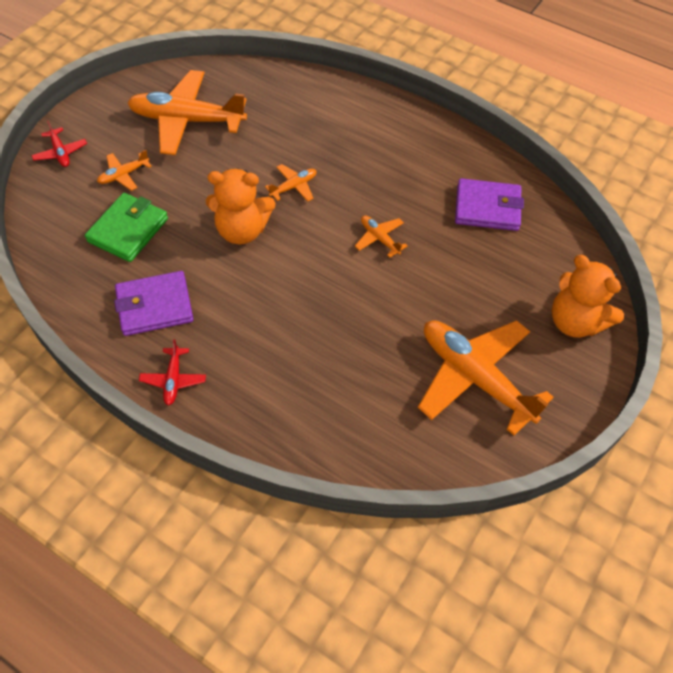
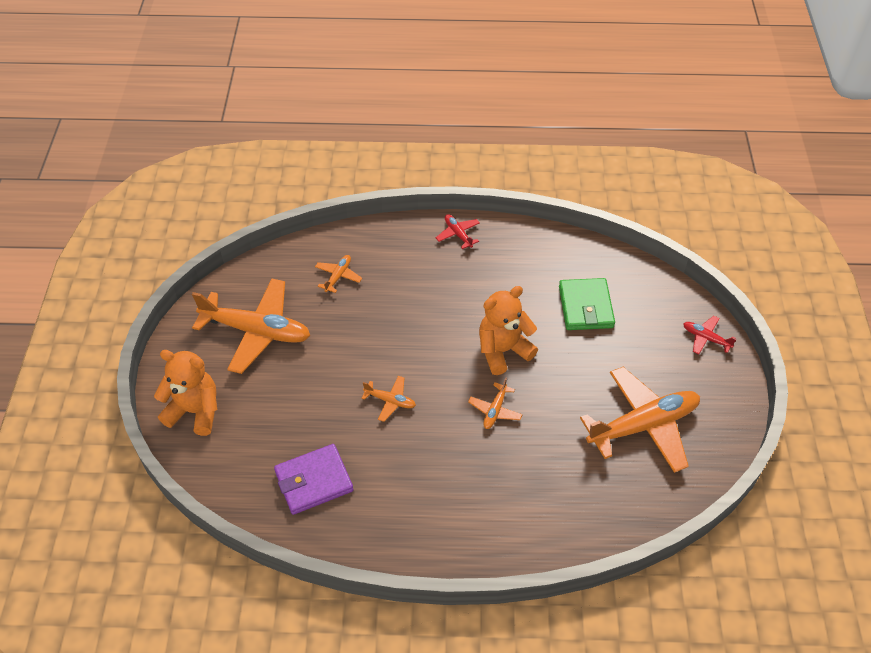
camera: 150 degrees right, 5 degrees down
(123, 175) = (637, 346): orange plane -> orange plane (338, 276)
(154, 306) = (513, 268): purple wallet -> none

